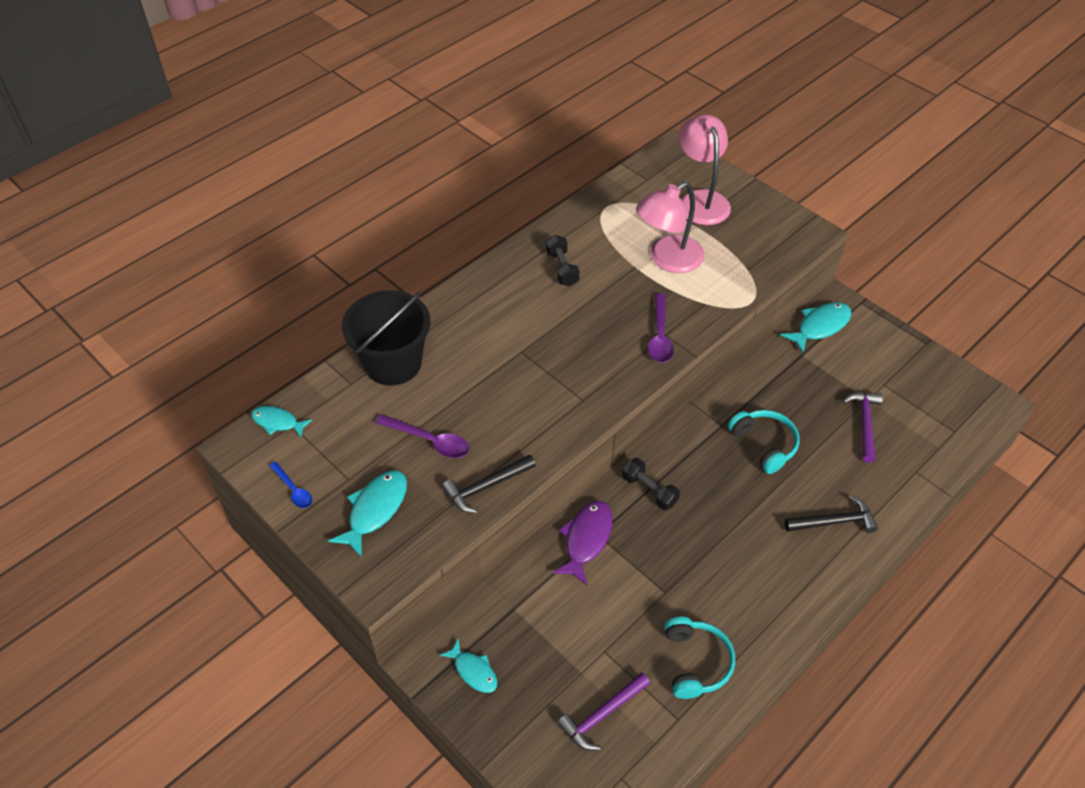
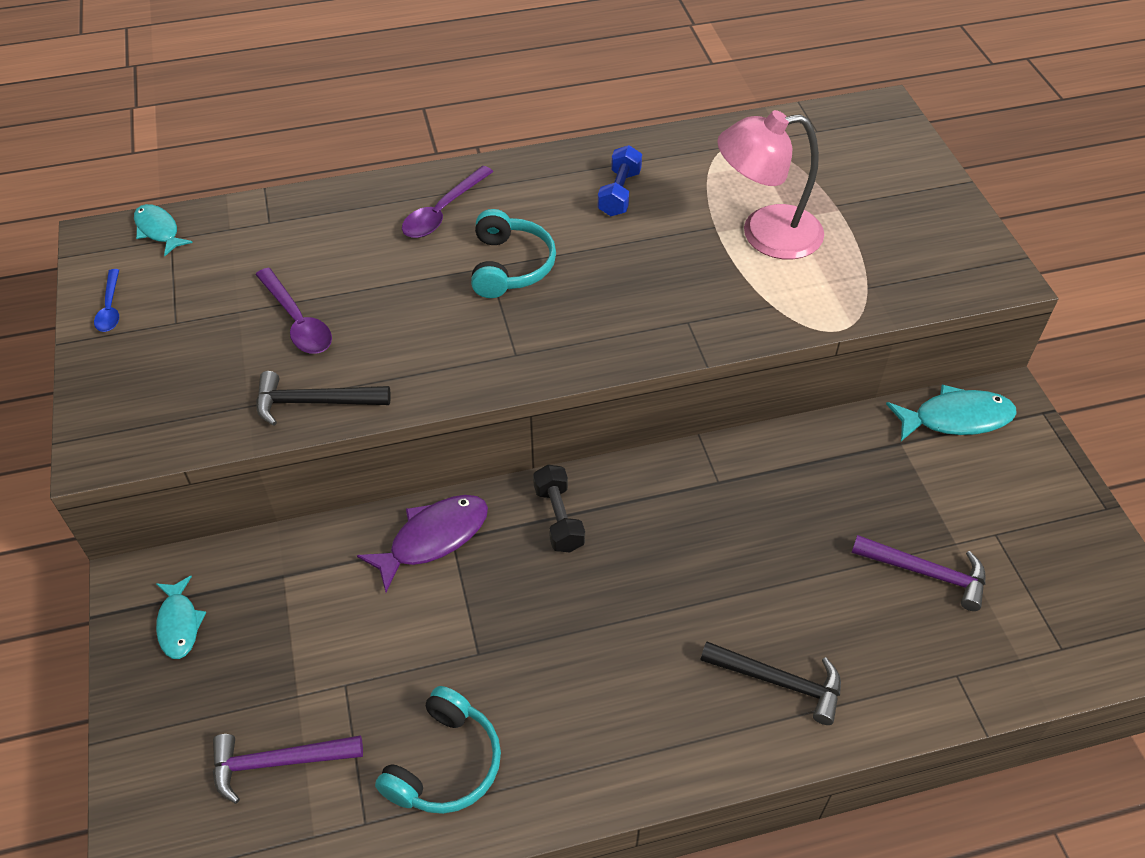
camera: 30 degrees right, 0 degrees up
(375, 510) = (172, 370): turquoise fish -> none
(393, 363) = (332, 220): black bucket -> none
(562, 268) = (619, 193): black dumbbell -> blue dumbbell
(660, 336) = (678, 320): purple spoon -> purple spoon (443, 211)
(701, 200) = (870, 180): pink lamp -> none
(764, 444) = (757, 533): turquoise headphones -> turquoise headphones (510, 266)
(865, 423) = (926, 573): purple hammer -> purple hammer turned 75 degrees clockwise

